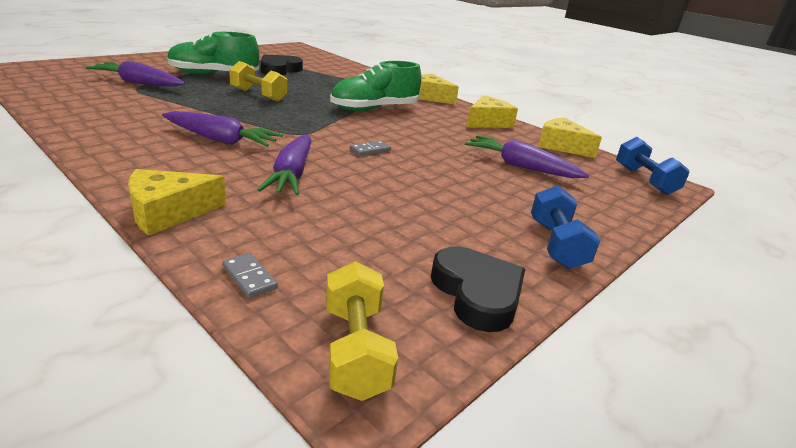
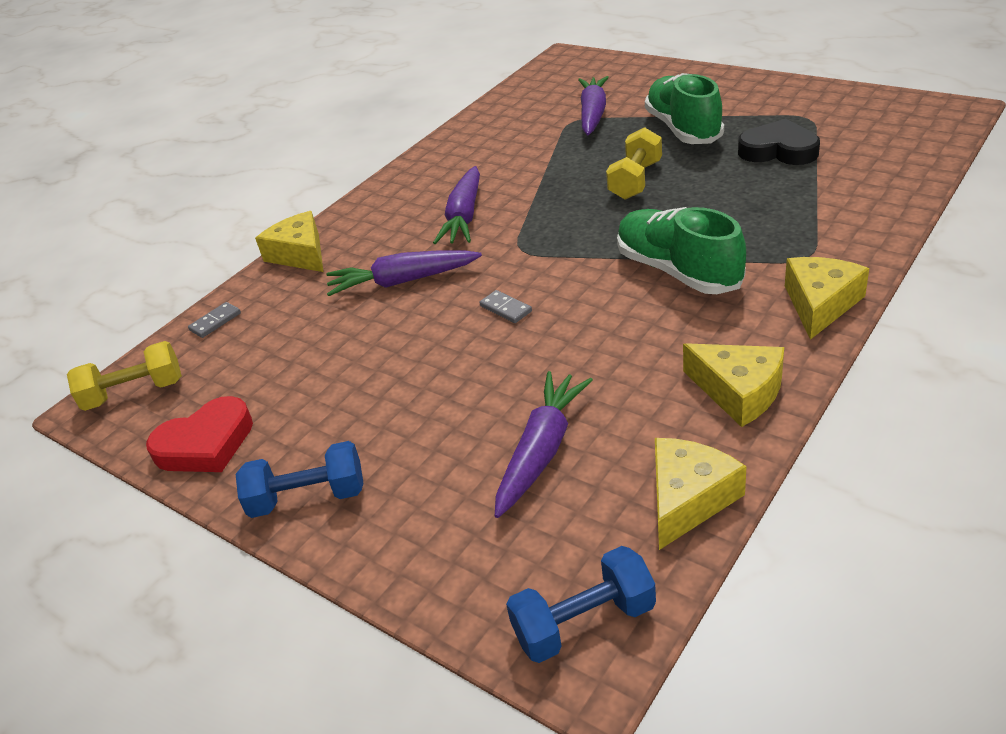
camera: 90 degrees right, 10 degrees up
(477, 293) = (206, 444): black heart -> red heart

